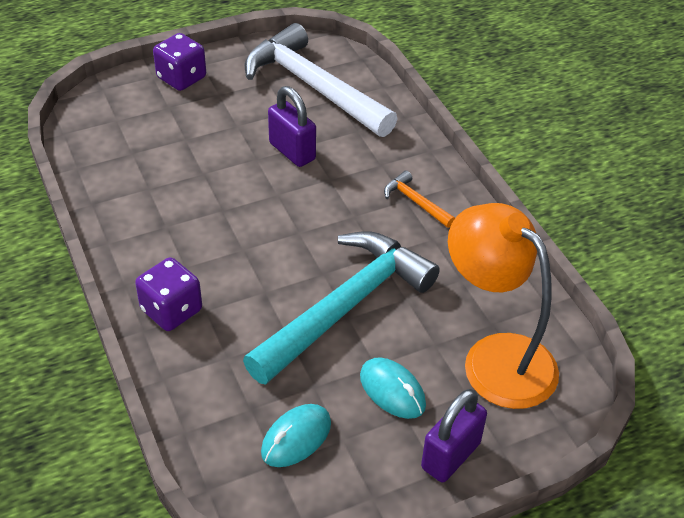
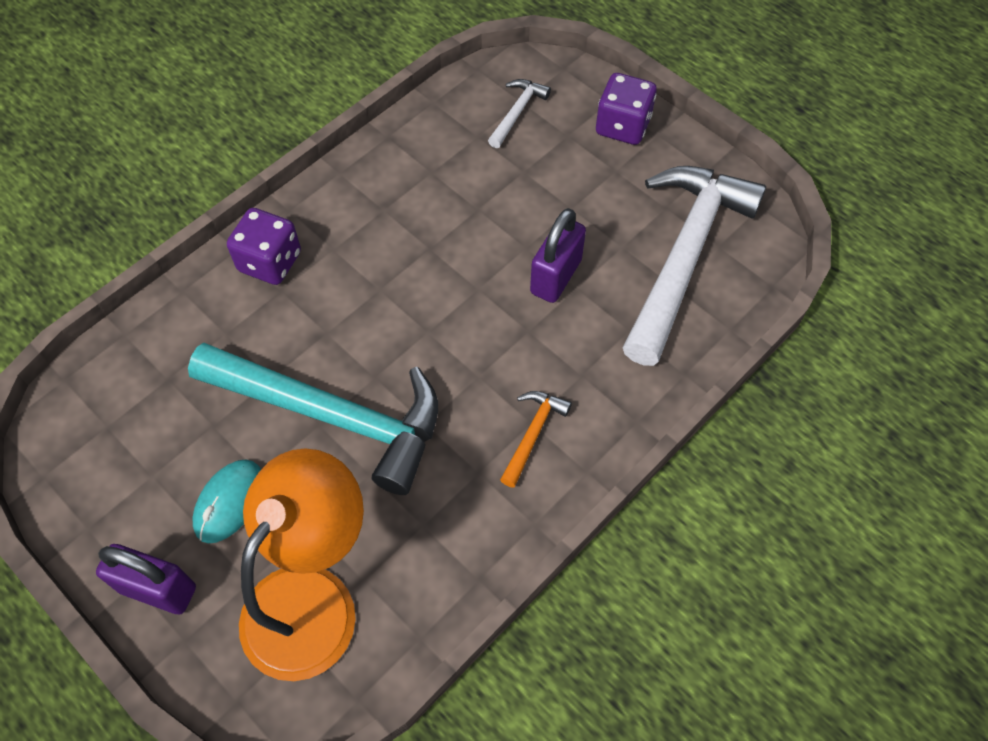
camera: 70 degrees right, 15 degrees up
(126, 125) = (517, 112): none -> white hammer
(296, 438) = (142, 432): turquoise mouse -> none

